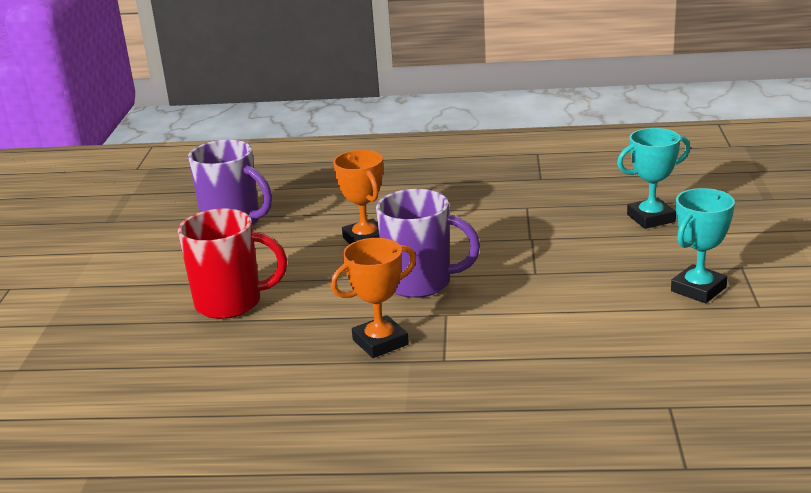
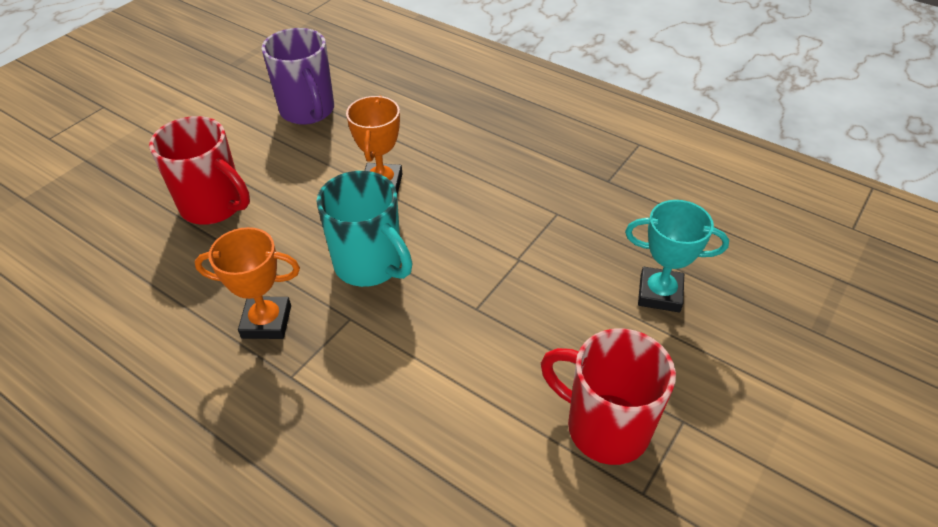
camera: 30 degrees right, 20 degrees up
(421, 283) = (370, 265): purple mug -> turquoise mug
(698, 289) = (604, 427): turquoise trophy -> red mug

